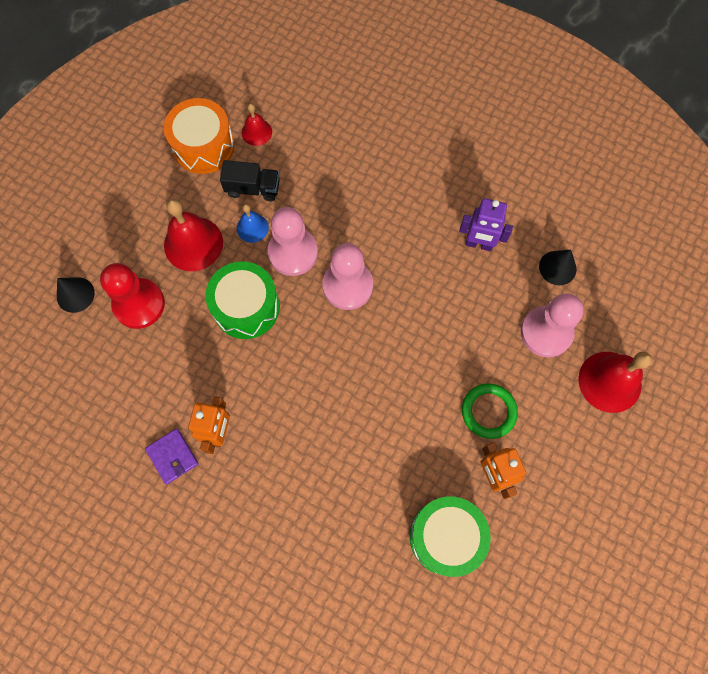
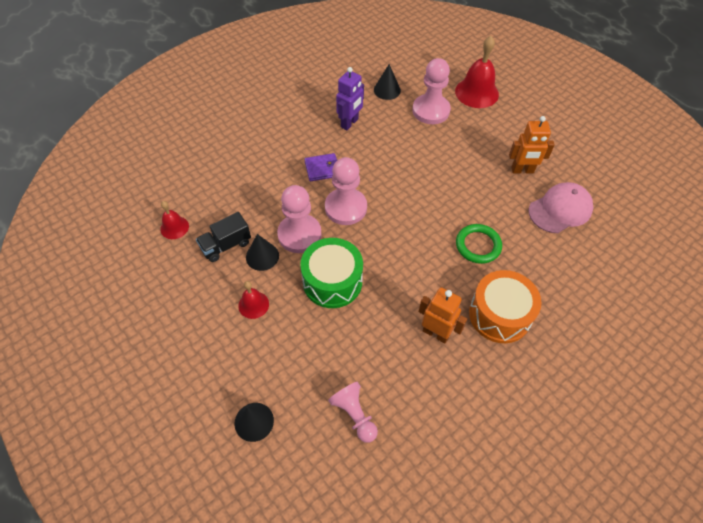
camera: 70 degrees left, 15 degrees down
(106, 380) = (354, 415): none -> pink pawn
(139, 304) = (291, 366): red pawn -> none
(172, 456) = (446, 376): purple wallet -> purple wallet (322, 169)
(193, 243) = (253, 305): red bell -> red bell, size x0.55
(203, 146) = (163, 270): orange drum -> orange drum (499, 315)
(252, 228) = (262, 256): blue bell -> black cone
(253, 188) = (226, 245): black truck -> black truck turned 150 degrees counterclockwise
(446, 536) = (560, 210): green drum -> pink cap
(488, 411) = (476, 158): green ring -> green ring (478, 245)

